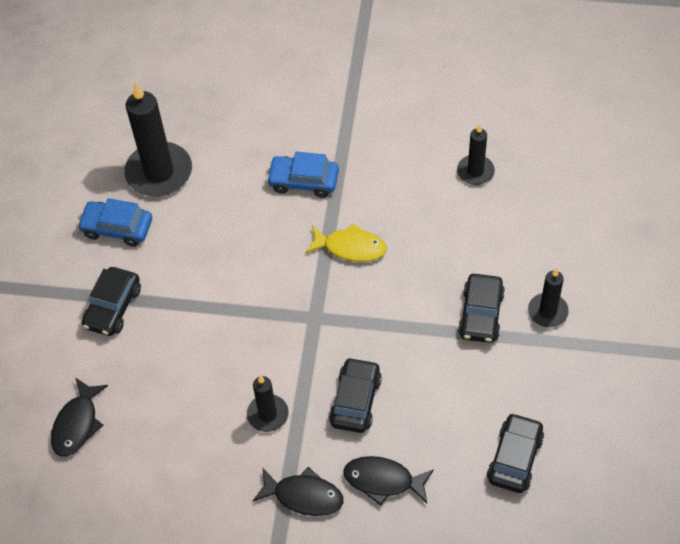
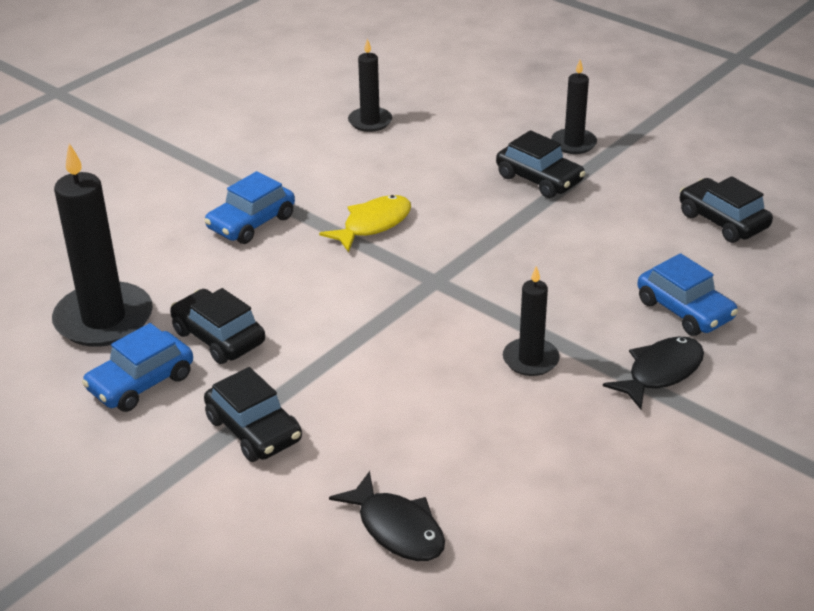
camera: 60 degrees left, 20 degrees down
(355, 401) = (569, 292): black car -> black car (218, 337)
(383, 480) = (684, 310): black fish -> blue car

